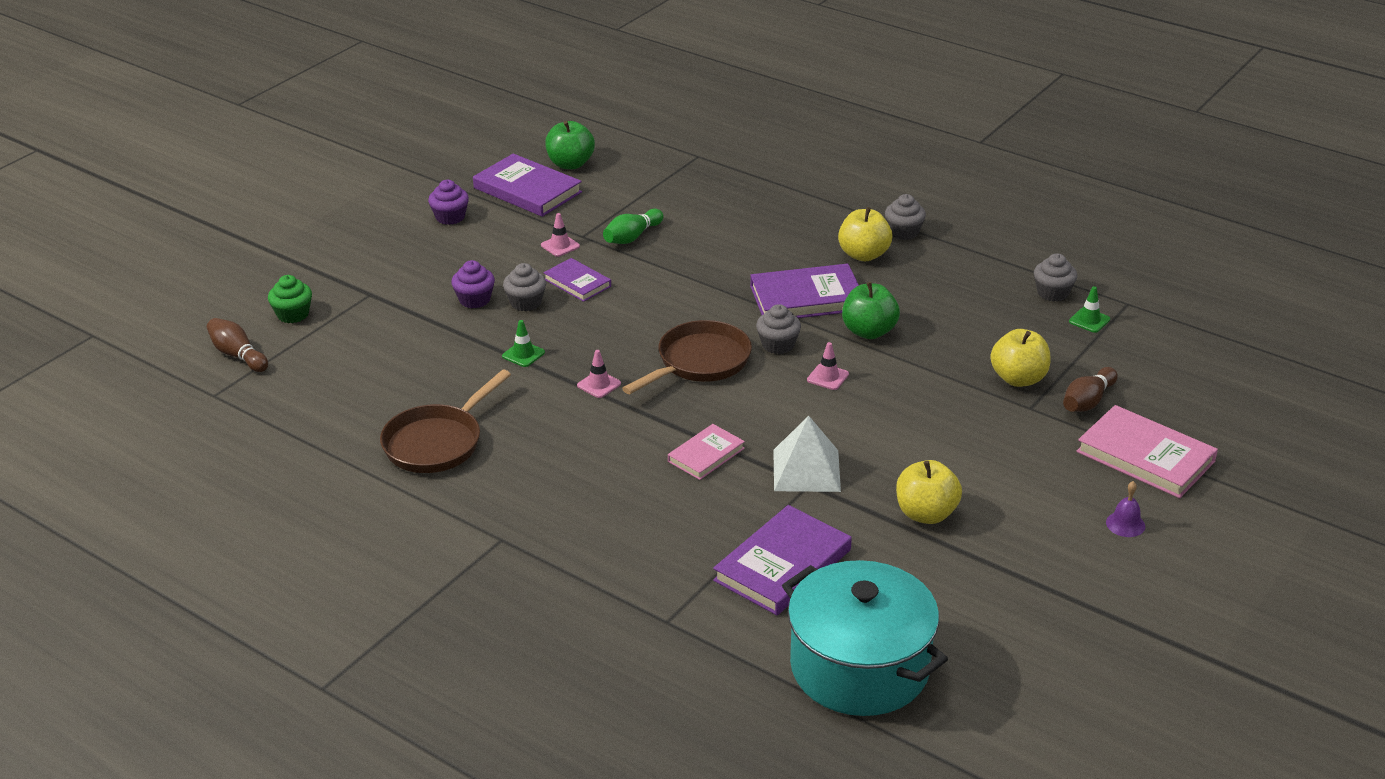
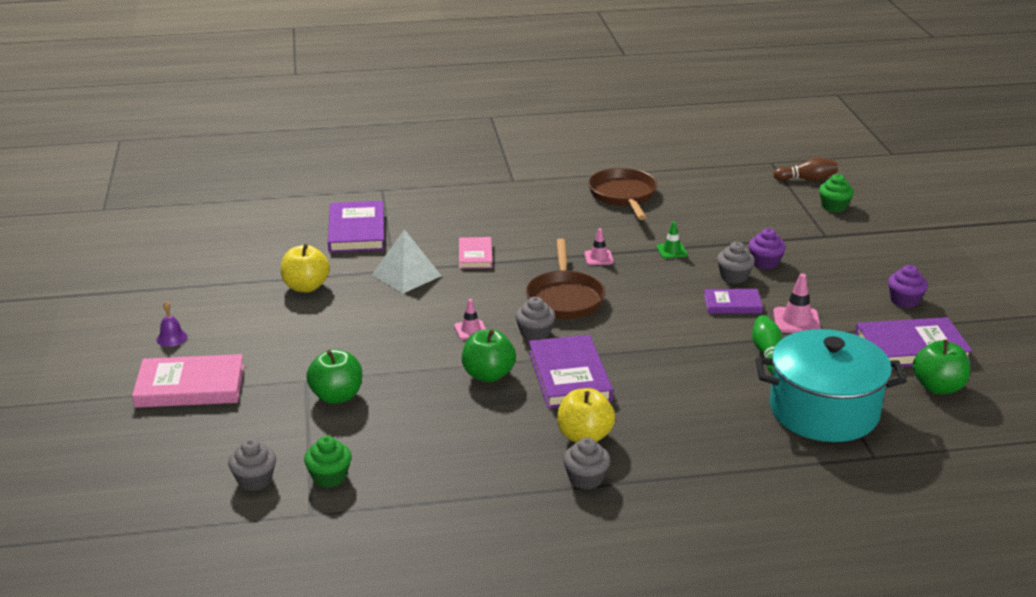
camera: 135 degrees right, 5 degrees down
(560, 246) = (796, 321): pink traffic cone -> pink traffic cone, size x1.51
(806, 298) = (569, 376): purple book -> purple book turned 45 degrees counterclockwise
(859, 667) = (264, 214): turquoise pot -> turquoise pot (824, 411)
(1018, 379) = (337, 396): yellow apple -> green apple
(1053, 293) = (387, 488): grey cupcake -> grey cupcake (254, 480)
(1087, 401) = (267, 405): brown bowling pin -> none
(1089, 320) = (329, 477): green traffic cone -> green cupcake

